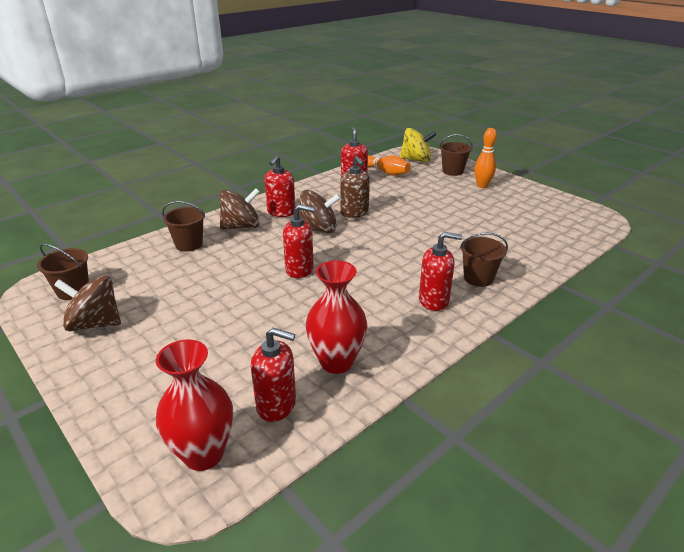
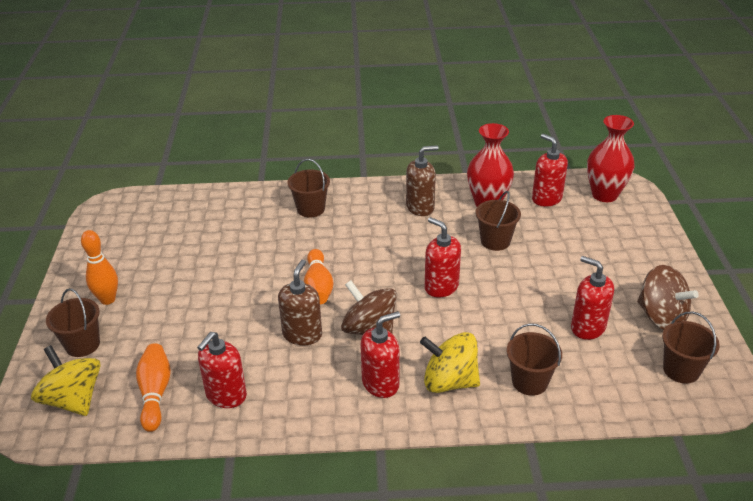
camera: 140 degrees left, 5 degrees up
(241, 226) = (449, 381): brown spinning top -> yellow spinning top
(290, 324) = (495, 241): none -> brown bucket
(383, 235) = (318, 286): none -> orange bowling pin
(395, 324) = (420, 207): none -> brown soap dispenser
(434, 300) = (370, 209): red soap dispenser -> red soap dispenser (587, 327)

